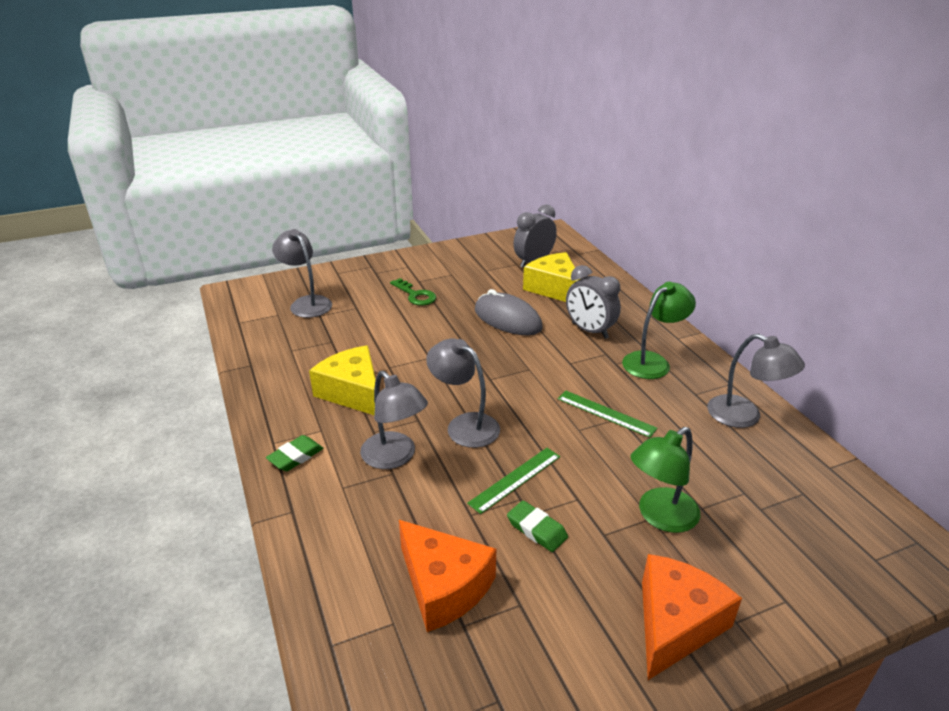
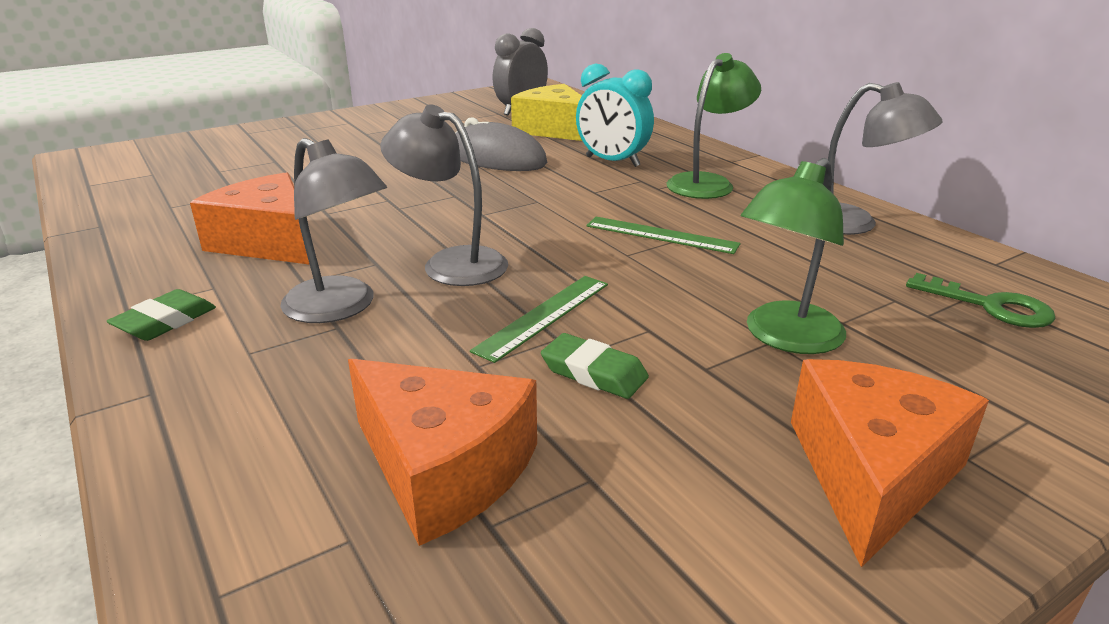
camera: 10 degrees left, 5 degrees down
(306, 303) = (199, 161): grey lamp -> none
(353, 392) = (269, 242): yellow cheese -> orange cheese
(415, 295) = (362, 145): green key -> green key (990, 306)
(589, 330) = (612, 161): grey clock -> turquoise clock

